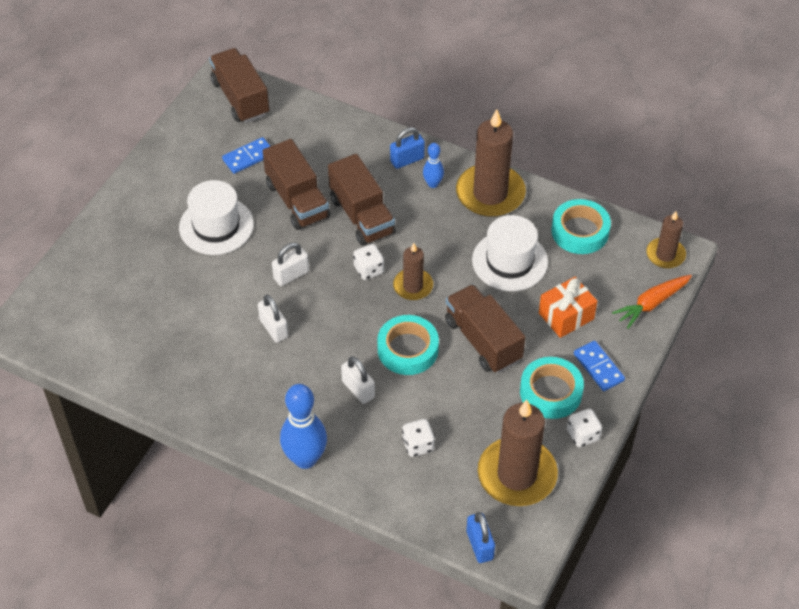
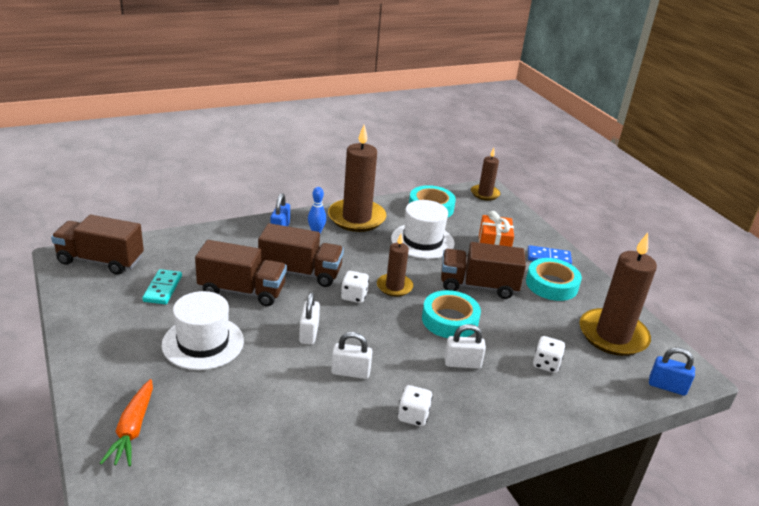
camera: 55 degrees left, 20 degrees down
(248, 157) = (163, 289): blue domino -> turquoise domino
(305, 459) = (506, 431): blue bowling pin -> none
(583, 435) = (600, 292): white dice -> white dice (413, 416)
(651, 304) = (517, 216): orange carrot -> orange carrot (133, 429)

